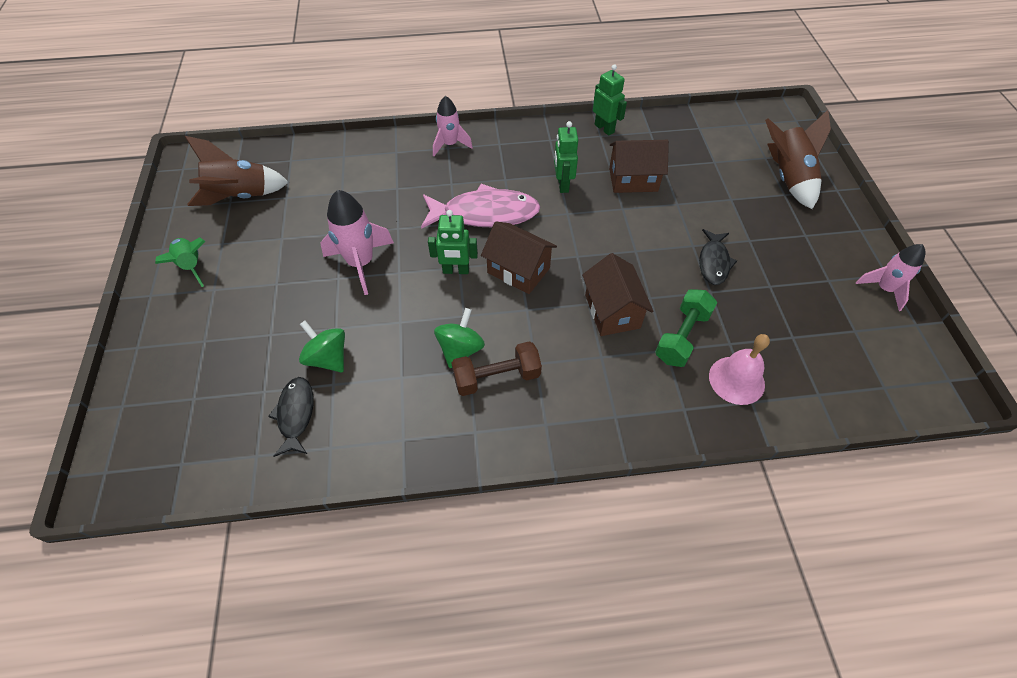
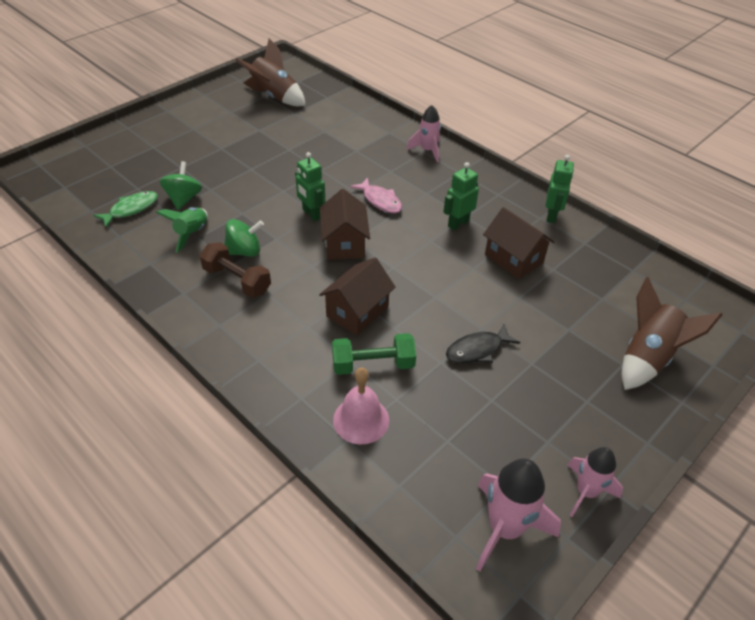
camera: 50 degrees right, 10 degrees down
(192, 266) = (202, 111): green rocket -> green rocket (191, 234)
(296, 414) = (131, 209): black fish -> green fish
(361, 263) = (272, 171): pink rocket -> pink rocket (505, 528)
(485, 214) = (380, 200): pink fish -> pink fish, size x0.58

